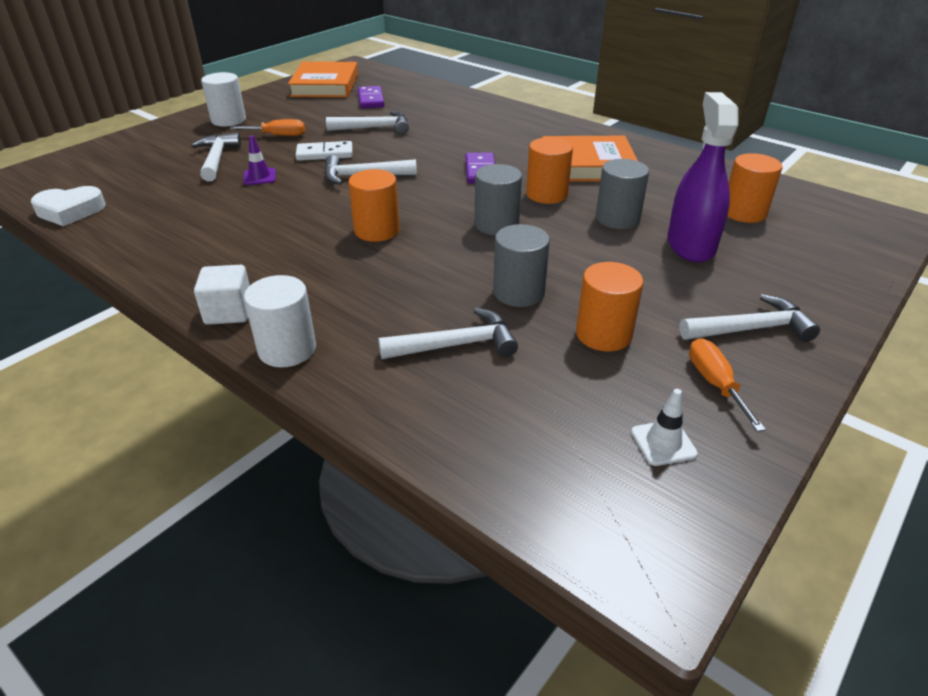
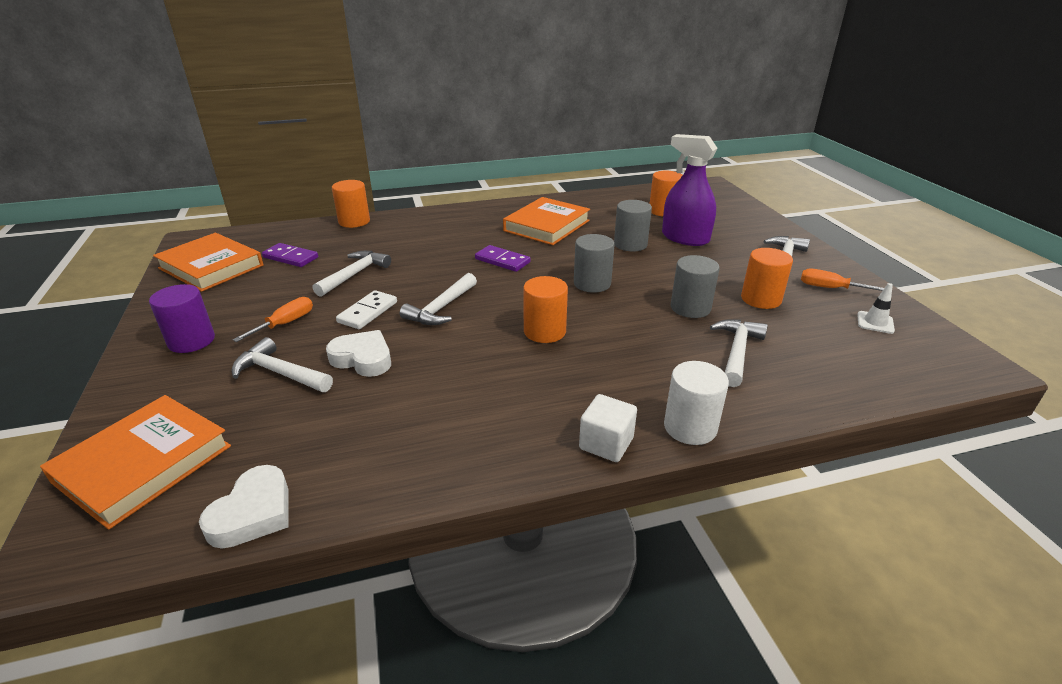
camera: 55 degrees left, 5 degrees down
(97, 163) = (144, 464): none -> orange book
(228, 120) = (191, 341): white cylinder -> purple cylinder
(259, 177) = (363, 359): purple traffic cone -> white heart
(546, 194) = (570, 252): orange cylinder -> orange cylinder (354, 221)

